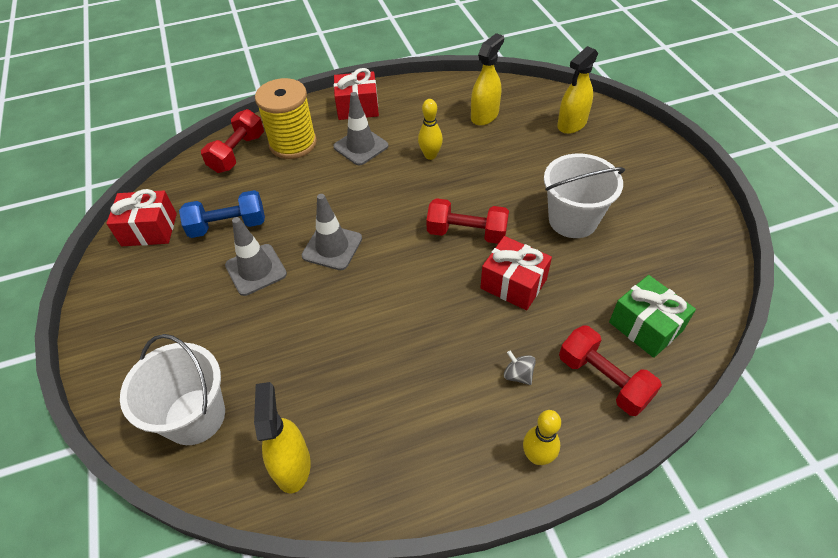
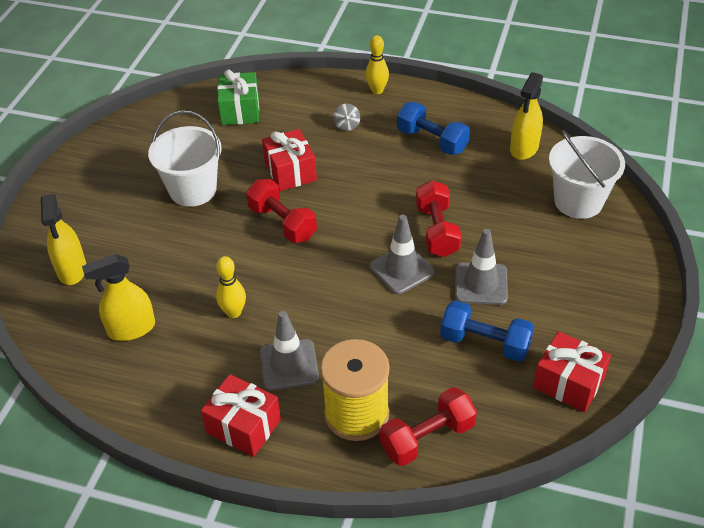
camera: 145 degrees left, 5 degrees down
(407, 410) = (432, 141): none -> blue dumbbell
(571, 124) = (72, 270): yellow spray bottle -> yellow spray bottle turned 90 degrees clockwise
(603, 379) = (300, 101): red dumbbell -> red dumbbell (437, 231)

